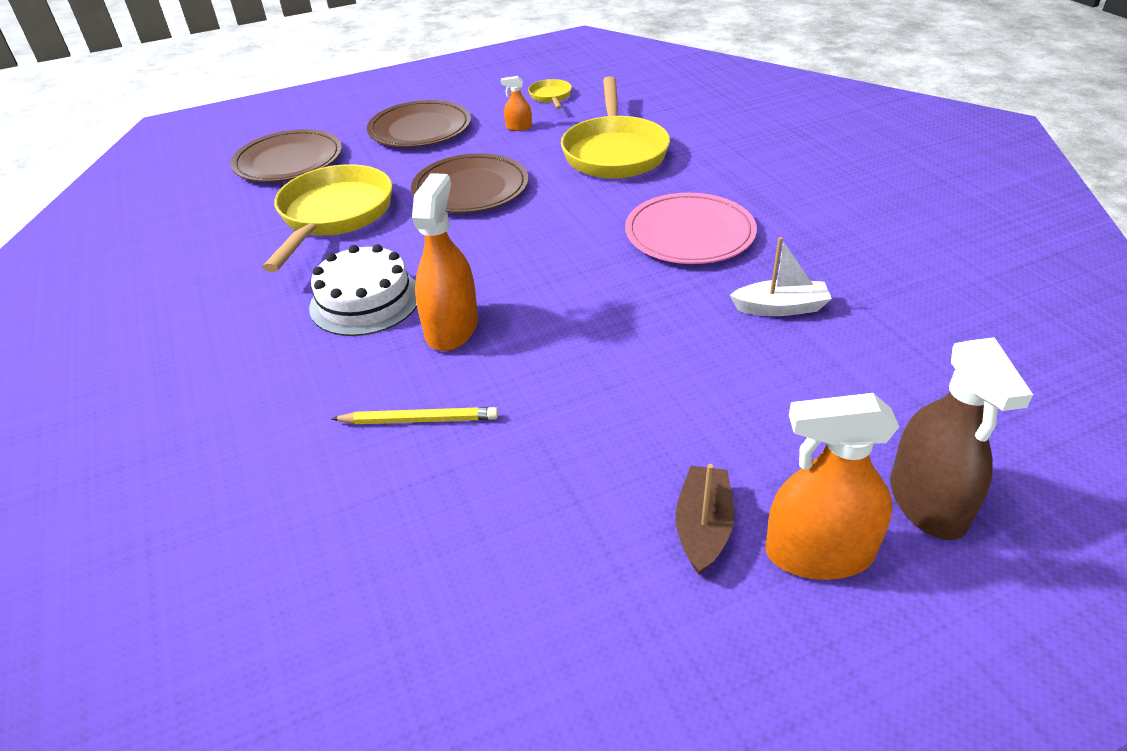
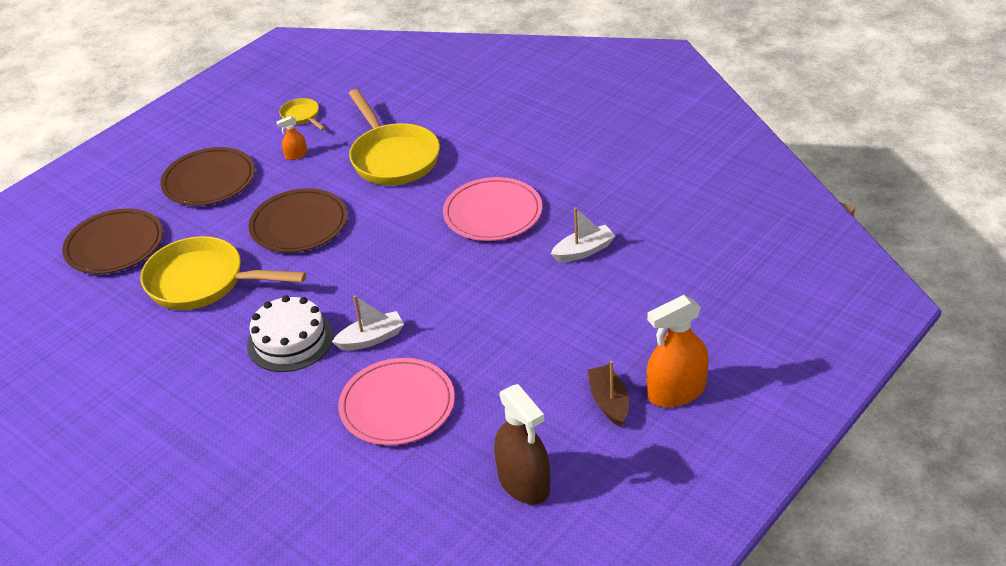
camera: 25 degrees left, 0 degrees up
(334, 216) = (203, 282): yellow pan -> yellow pan turned 60 degrees counterclockwise
(419, 420) = (397, 405): yellow pencil -> pink plate
(451, 328) = (371, 339): orange spray bottle -> white boat
(927, 502) = (720, 343): brown spray bottle -> brown spray bottle (524, 483)

